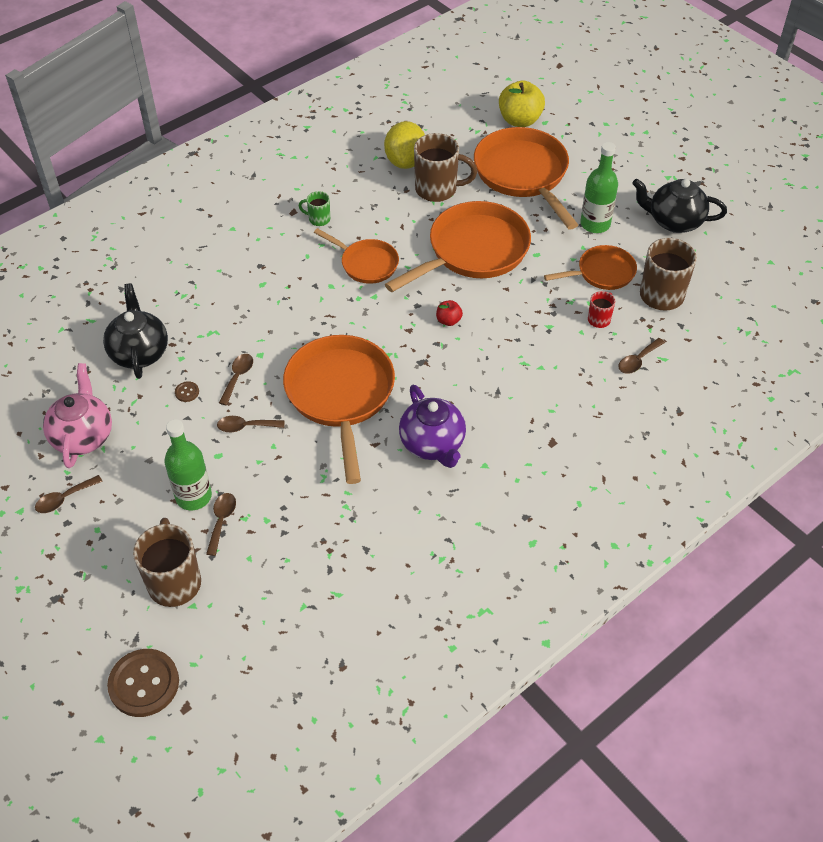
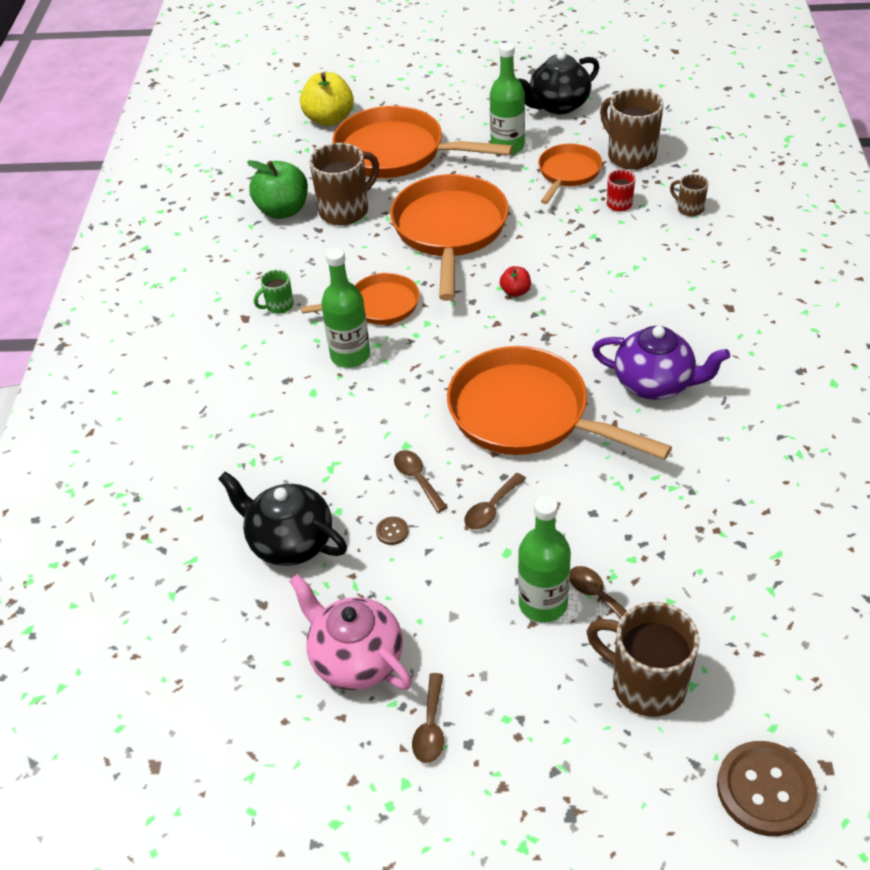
camera: 45 degrees left, 5 degrees down
(309, 280) = (350, 355): none -> green bottle
(405, 161) = (283, 210): yellow lemon -> green apple
(637, 361) = (689, 209): brown spoon -> brown mug

